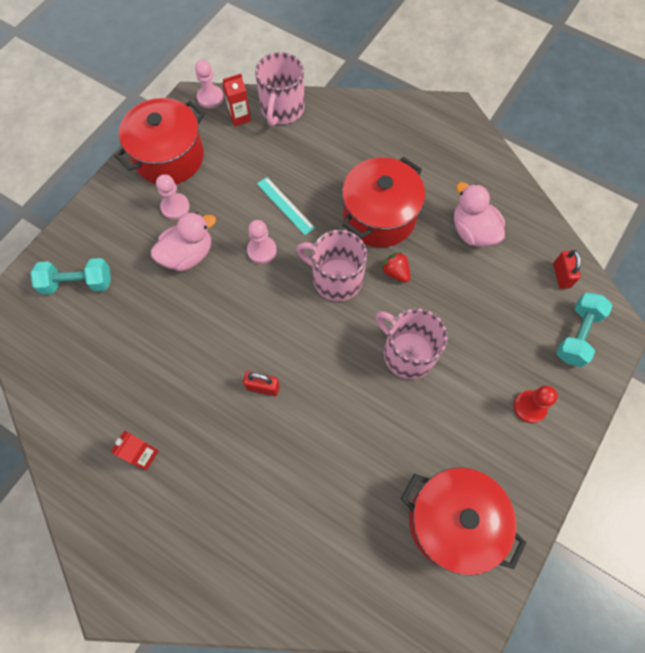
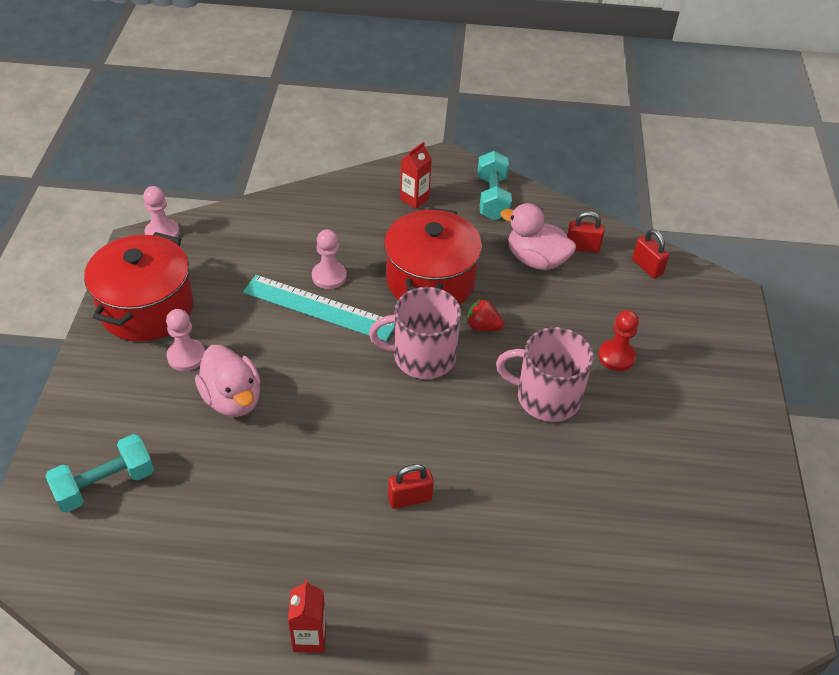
camera: 30 degrees left, 20 degrees down
(188, 255) = (233, 399): pink duck -> pink duck turned 120 degrees clockwise
(240, 117) = (210, 241): red carton -> red carton (414, 199)
(262, 250) = (320, 361): pink pawn -> pink pawn (329, 276)
(282, 109) = (256, 217): pink mug -> none
(285, 205) = (319, 307): turquoise ruler -> turquoise ruler, size x1.63
(452, 522) = (701, 538): red pot -> none
(518, 235) = (582, 247): none -> red padlock
(529, 407) = (699, 395): red pawn -> red pawn (616, 356)
(577, 335) = (698, 313): turquoise dumbbell -> turquoise dumbbell (492, 198)

